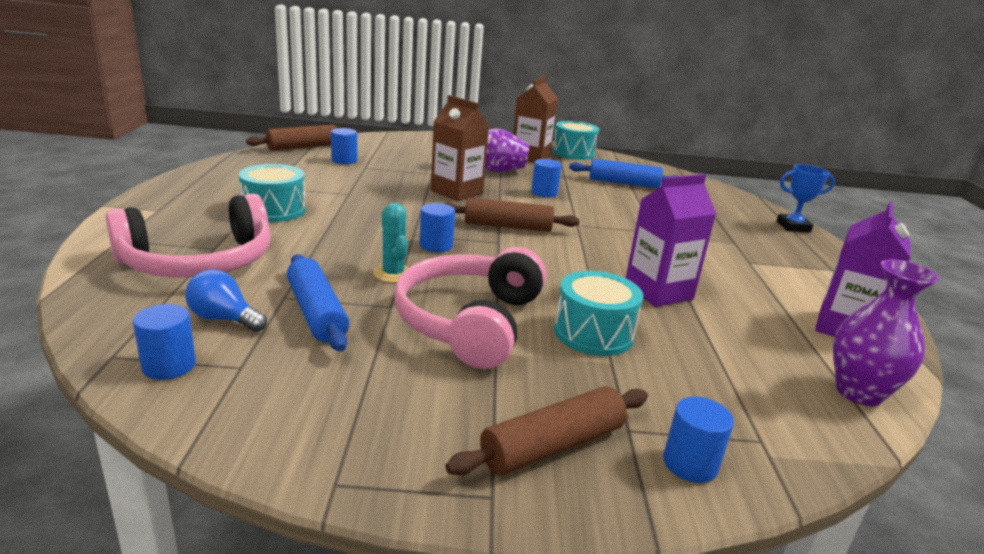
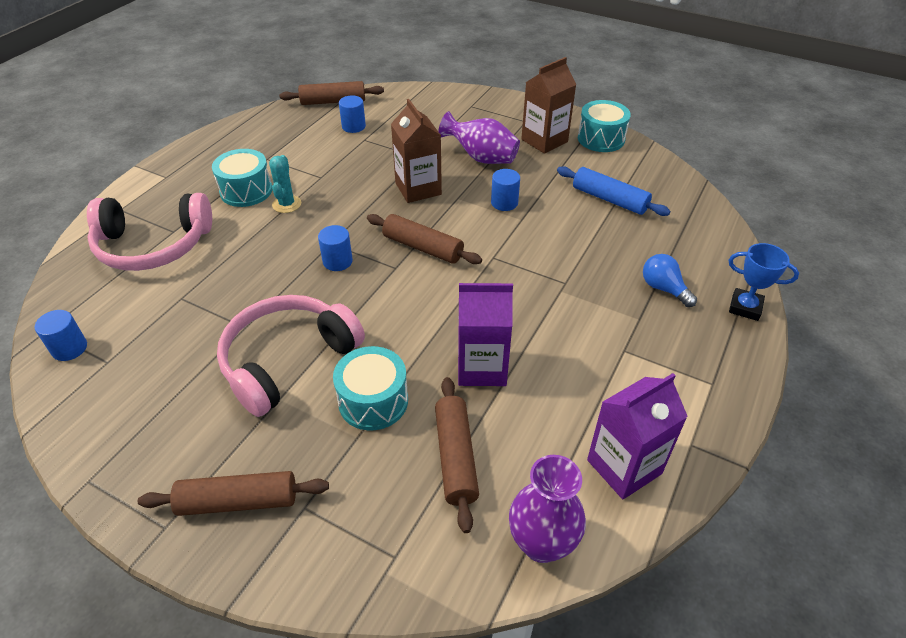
camera: 30 degrees right, 20 degrees up
(224, 319) = (129, 312): blue light bulb -> blue light bulb (663, 289)
(316, 313) = (189, 321): blue rolling pin -> none
(393, 274) = (275, 290): turquoise cactus -> turquoise cactus (286, 204)
(690, 464) = (317, 555): blue cylinder -> none
(716, 354) = (455, 457): none -> brown rolling pin

